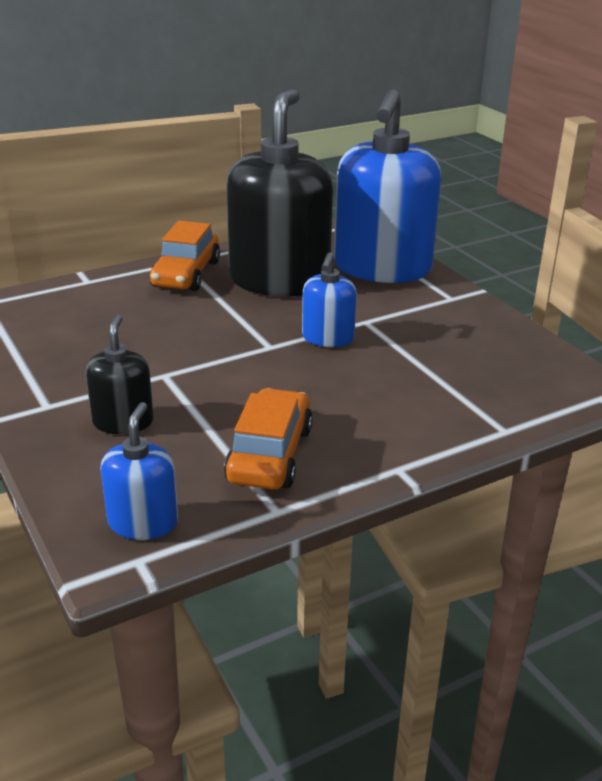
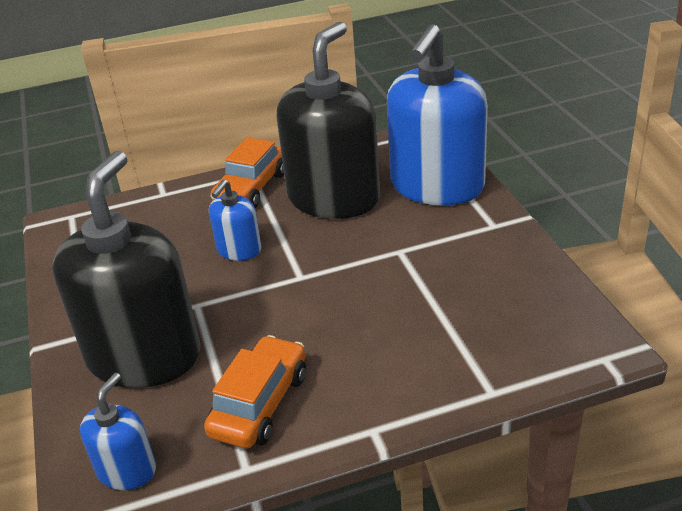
camera: 15 degrees right, 5 degrees up
(123, 421) = (144, 356): black soap dispenser -> black soap dispenser, size x2.15
(328, 338) = (357, 270): blue soap dispenser -> blue soap dispenser (239, 250)

